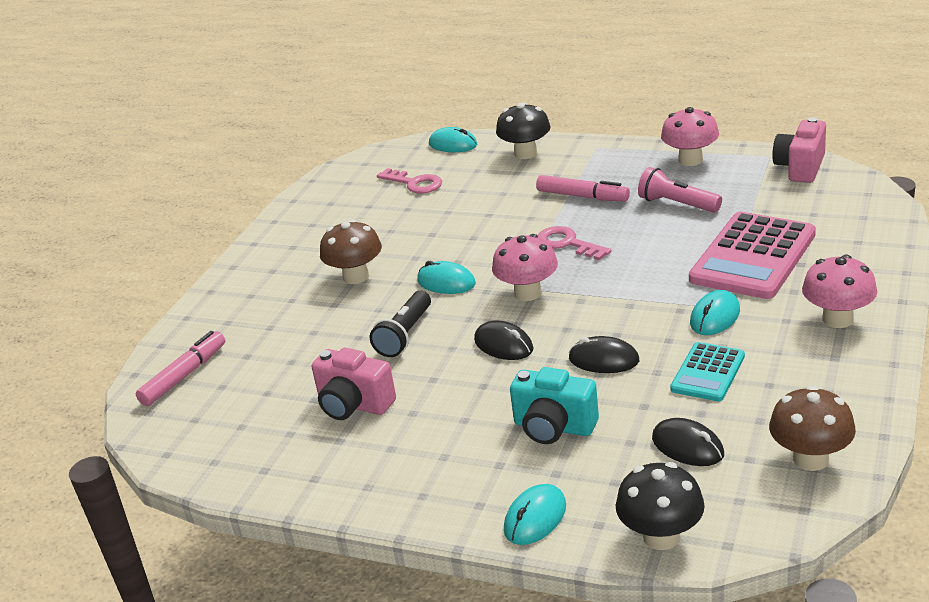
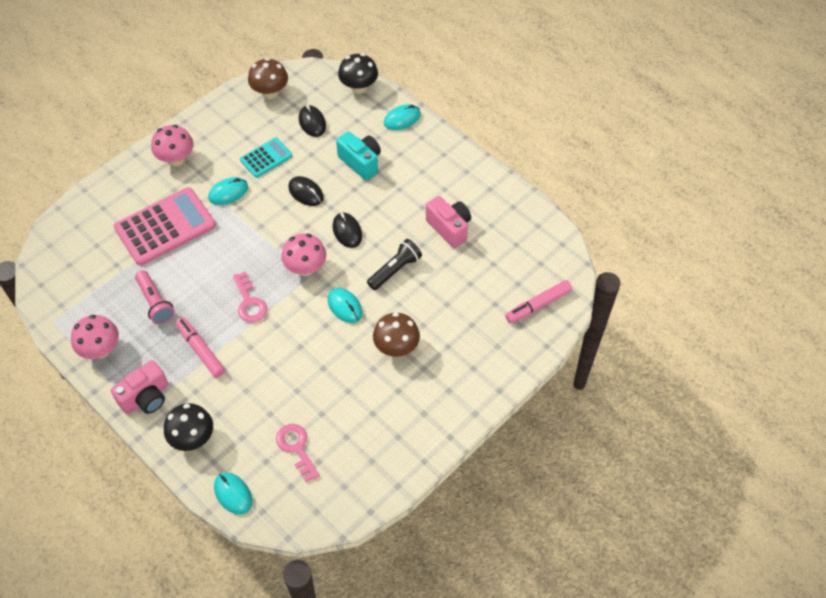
camera: 160 degrees left, 25 degrees up
(800, 168) = (52, 295): pink camera -> pink camera (146, 398)

